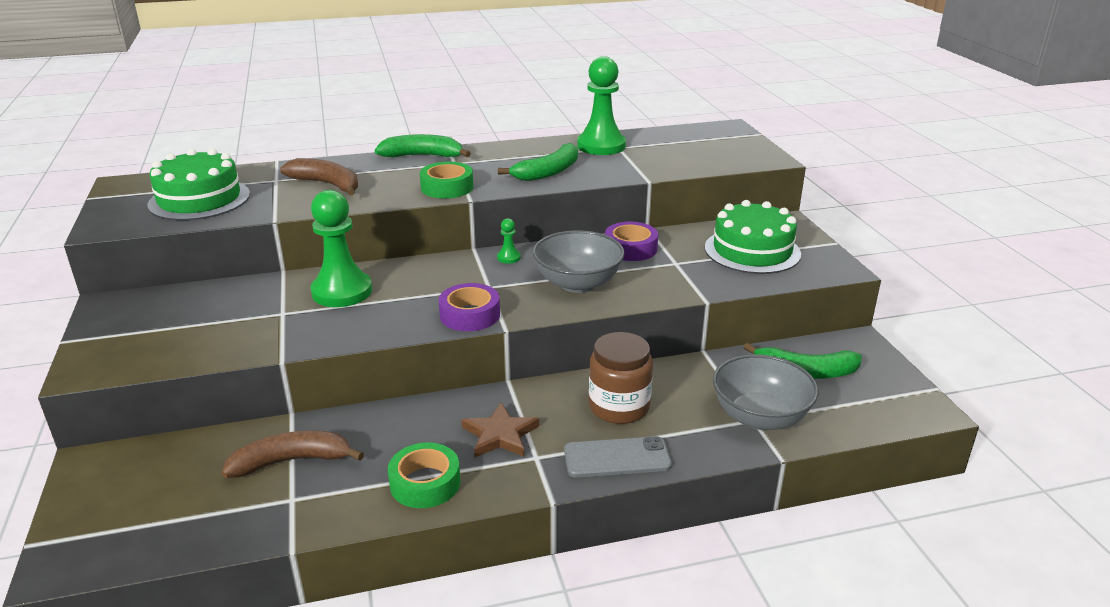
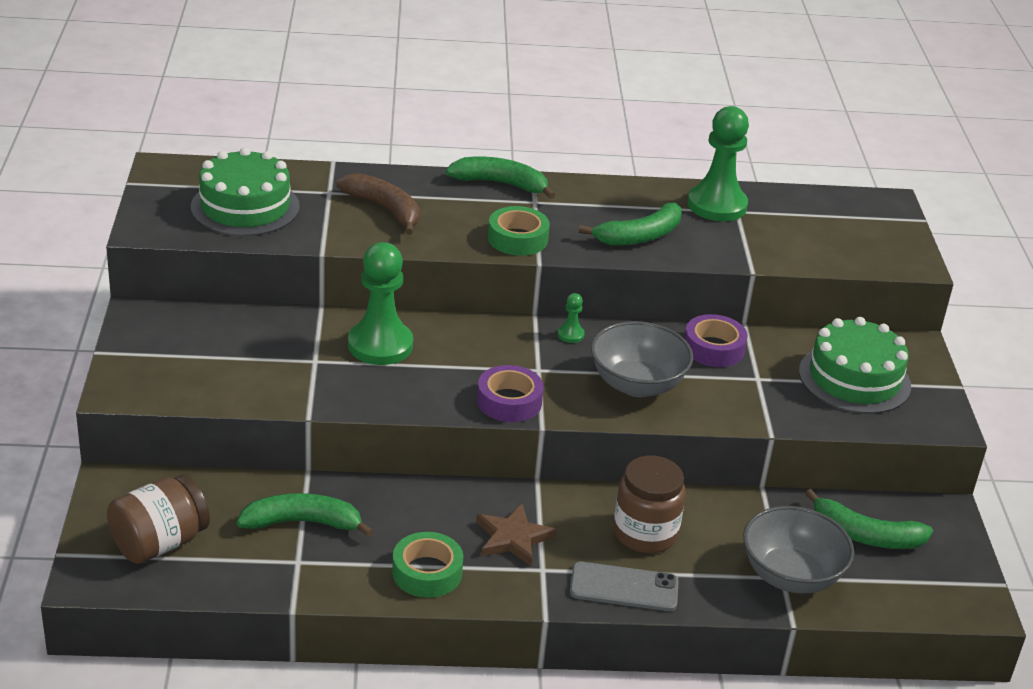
camera: 10 degrees right, 5 degrees up
(142, 511) = (160, 543): none -> brown jar
(292, 461) = (303, 522): brown banana -> green banana

